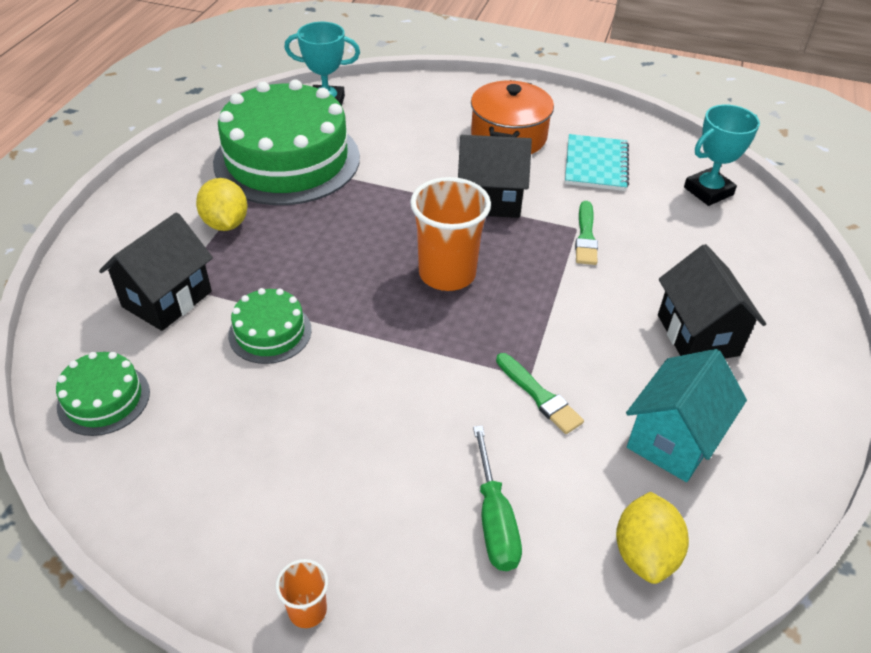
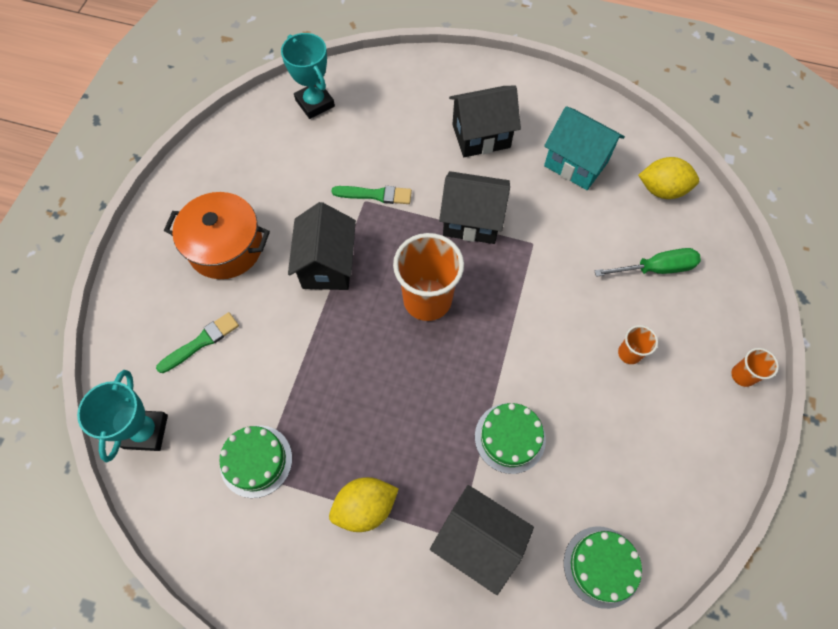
camera: 90 degrees left, 20 degrees up
(287, 159) = (256, 461): green cake -> green cake, size x0.46
(360, 464) = (629, 353): none -> orange cup
(539, 396) = (550, 238): green brush -> green brush (201, 342)
(558, 317) = (472, 221): none -> black house
(596, 165) = (275, 178): turquoise notebook -> none

